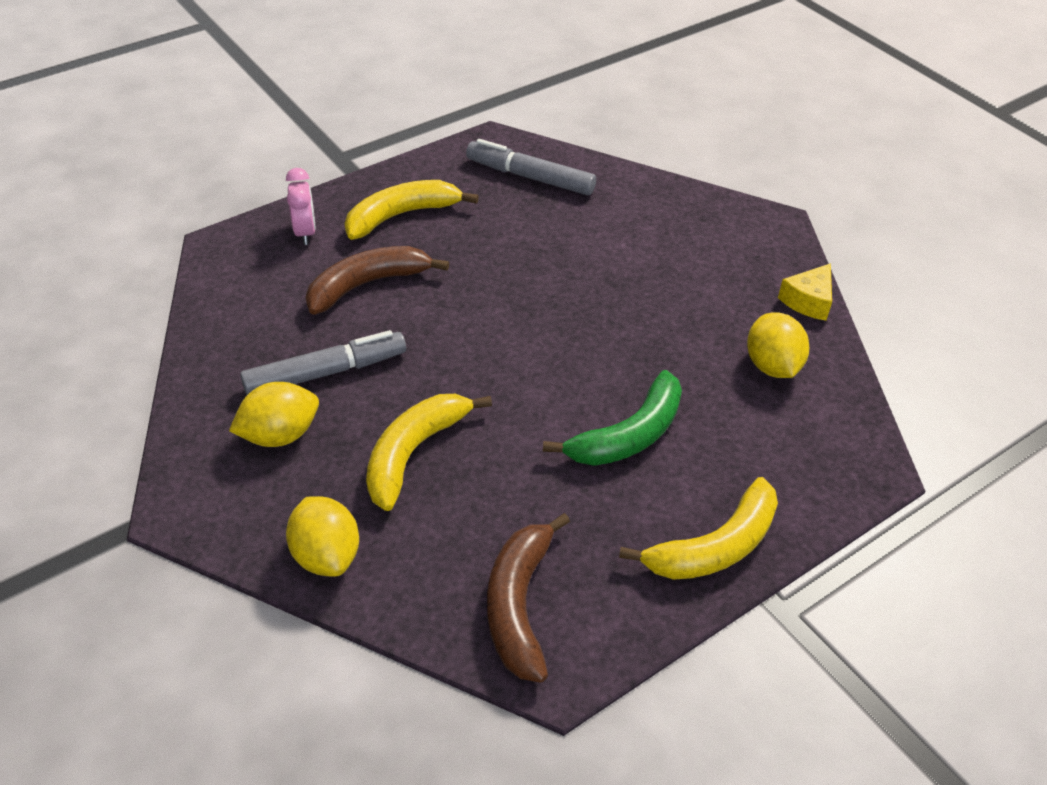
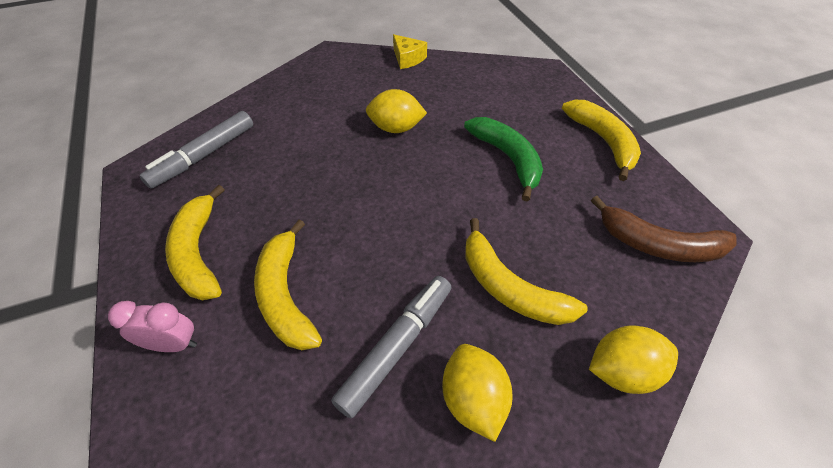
camera: 75 degrees left, 5 degrees up
(326, 372) = (397, 347): grey marker -> grey marker turned 45 degrees clockwise
(367, 285) = (286, 295): brown banana -> yellow banana
(772, 366) = (459, 85): yellow lemon -> yellow lemon (396, 128)

